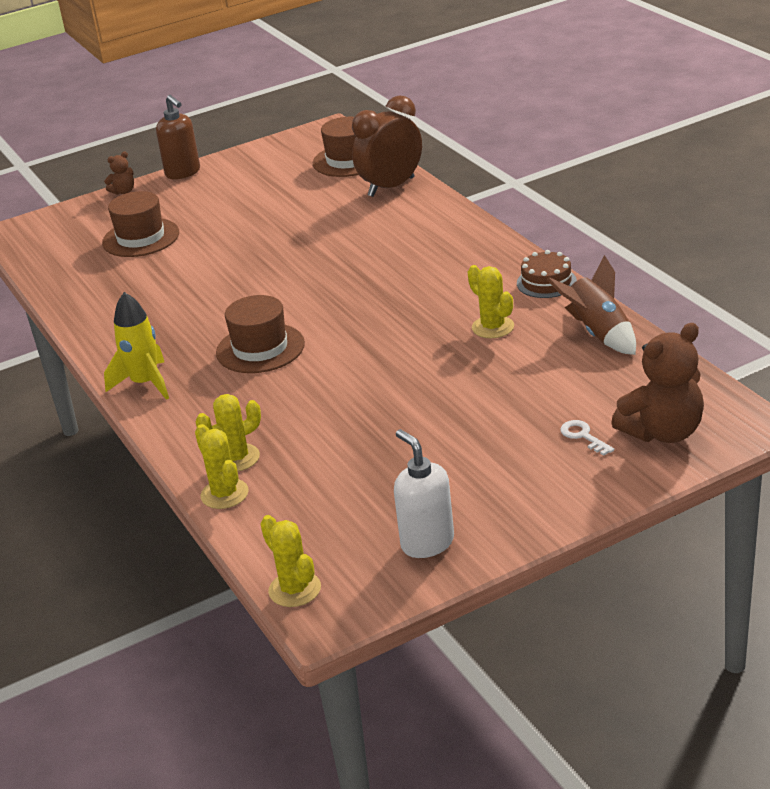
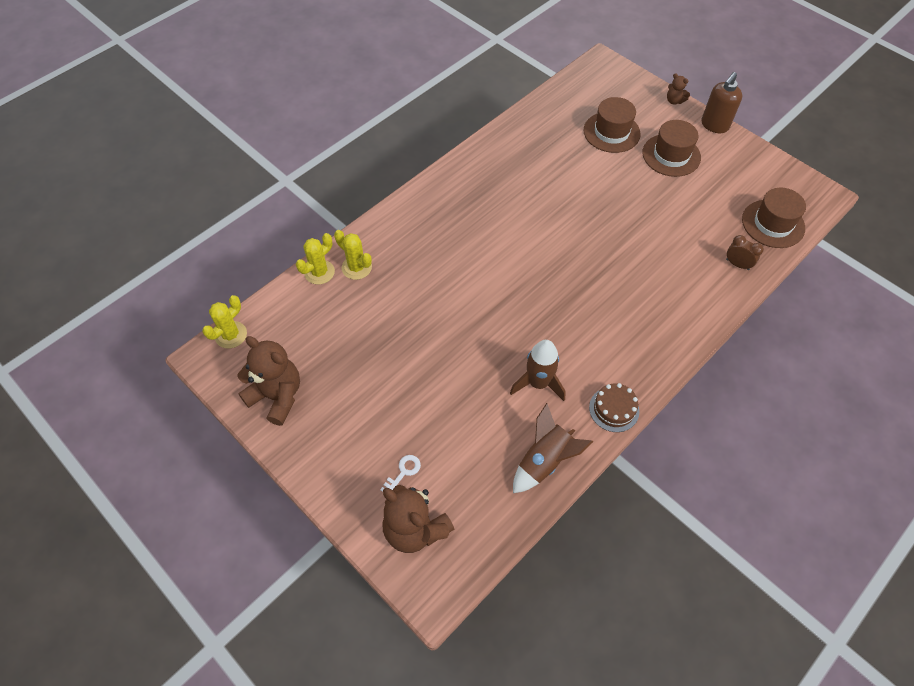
camera: 70 degrees right, 25 degrees up
(145, 384) = (431, 194): yellow rocket -> none
(260, 348) = (483, 244): brown hat -> brown hat (671, 155)
(391, 187) = (737, 264): brown clock -> brown clock, size x0.49
(427, 543) = (277, 396): white soap dispenser -> brown teddy bear
(493, 327) = (538, 383): yellow cactus -> brown rocket

